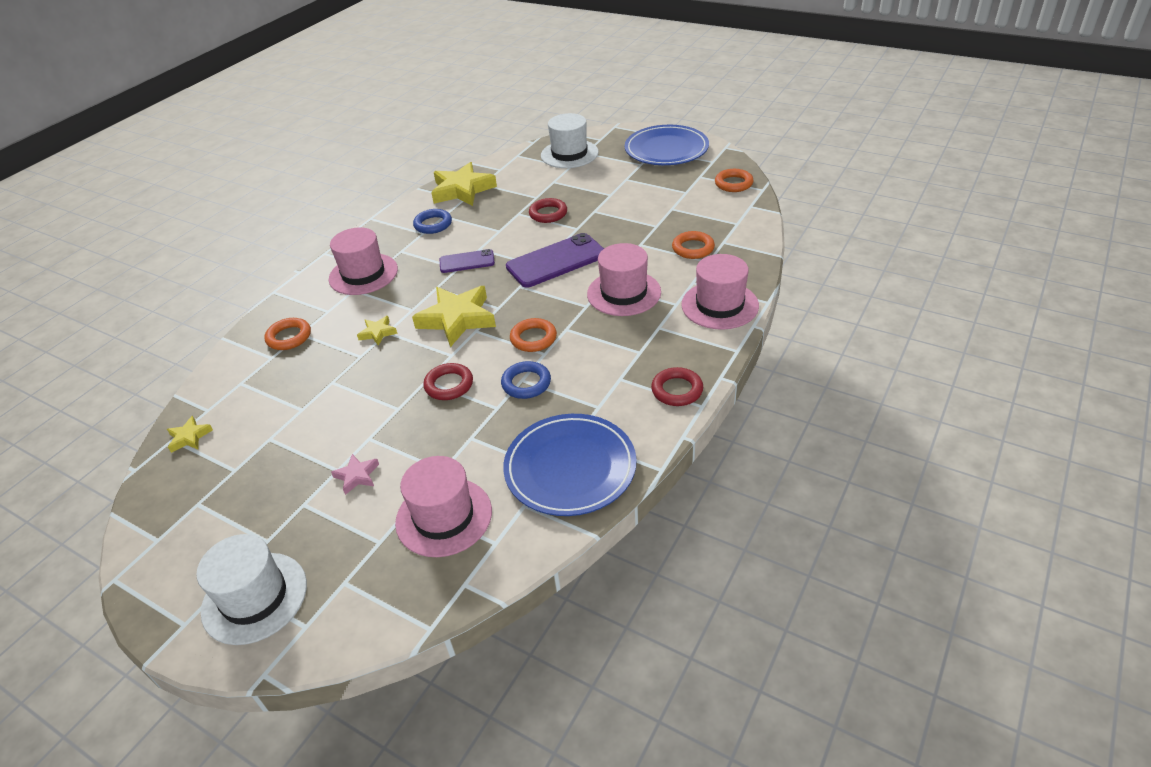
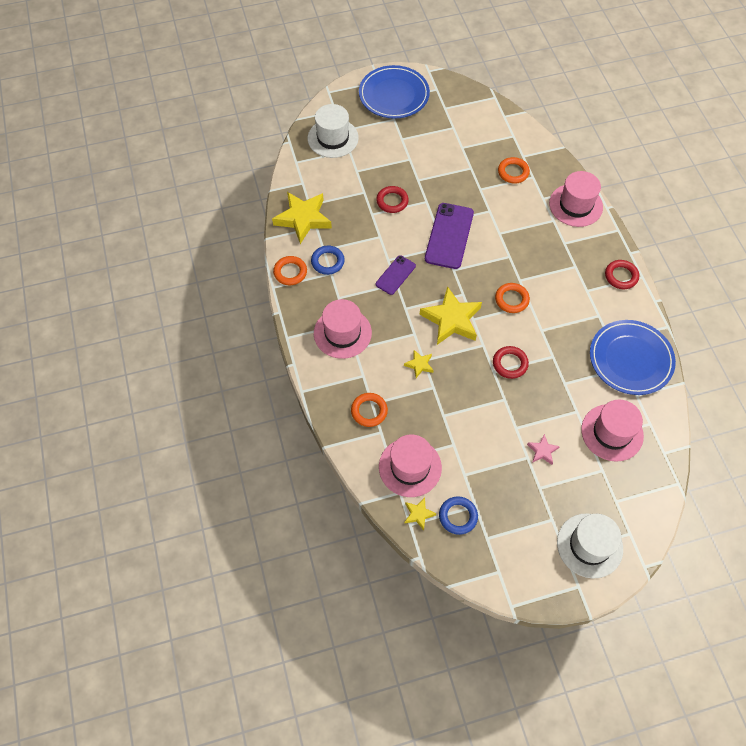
camera: 50 degrees left, 20 degrees up
(526, 383) = (547, 330): blue ring -> blue ring (458, 516)
(624, 293) = (517, 232): pink hat -> pink hat (410, 467)
(733, 183) = (473, 102): orange ring -> orange ring (290, 272)

